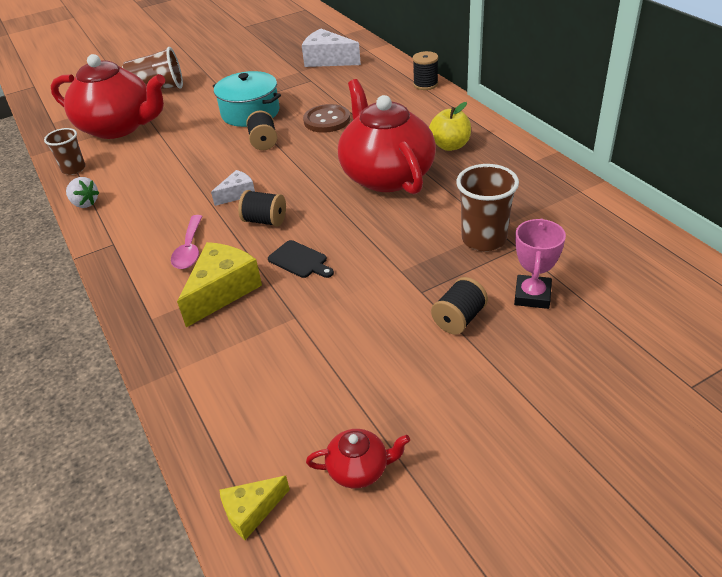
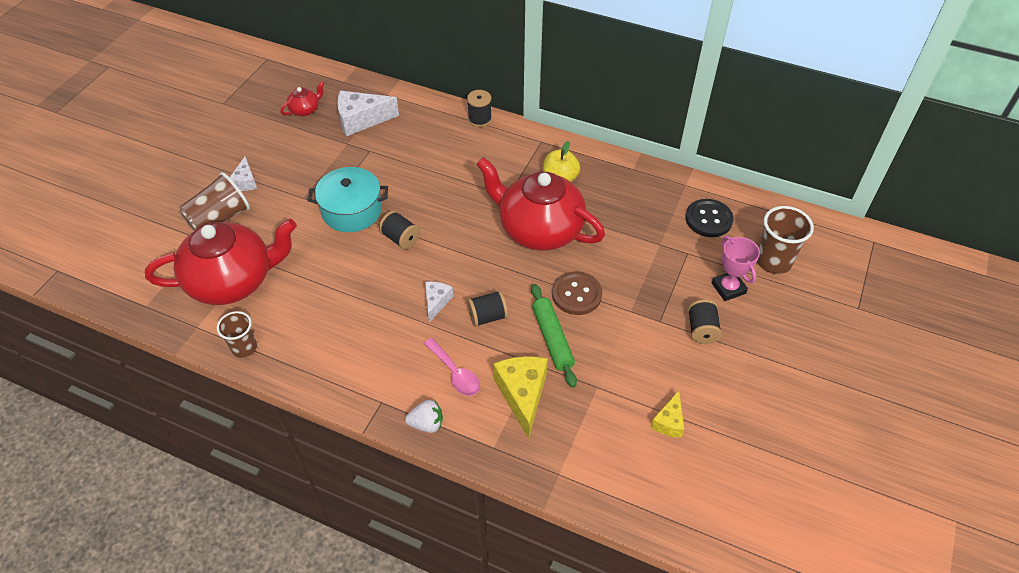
camera: 40 degrees left, 10 degrees up
(85, 203) = (304, 377): white strawberry -> white strawberry (426, 424)
(201, 73) = (245, 182): none -> white cheese
(251, 511) = (709, 533): yellow cheese -> yellow cheese (669, 422)
(300, 260) = (552, 339): black cutting board -> green rolling pin
(327, 120) = (433, 192): brown button -> brown button (576, 294)
(359, 469) = (741, 467): red teapot -> red teapot (305, 110)
(484, 239) = (660, 257): brown cup -> brown cup (773, 261)
(575, 228) = (708, 219): none -> black button

